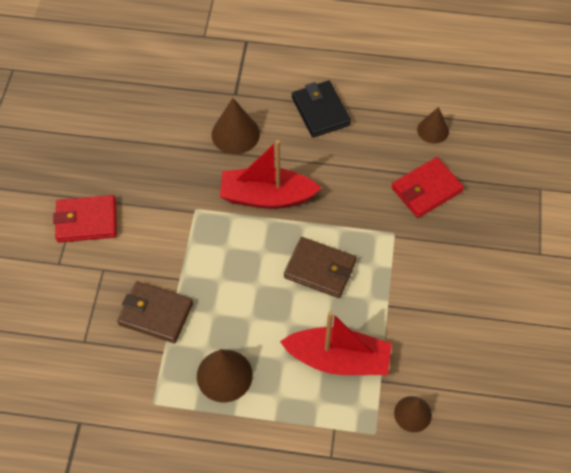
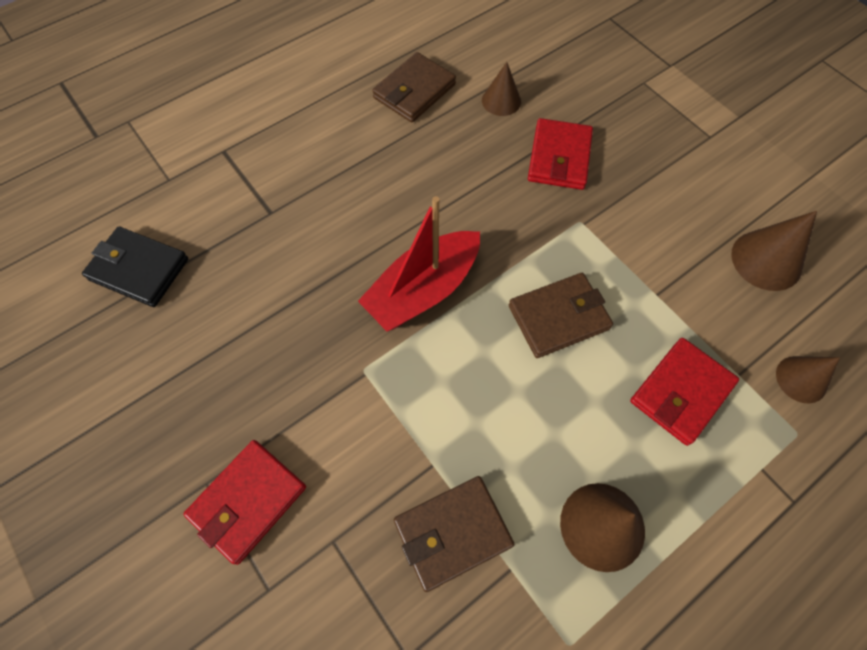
camera: 45 degrees left, 5 degrees up
(235, 134) = (317, 253): brown cone -> brown cone (766, 260)
(320, 111) = (379, 162): black wallet -> black wallet (139, 269)
(338, 359) = (681, 392): red boat -> red wallet
(387, 85) = (414, 91): none -> brown wallet

